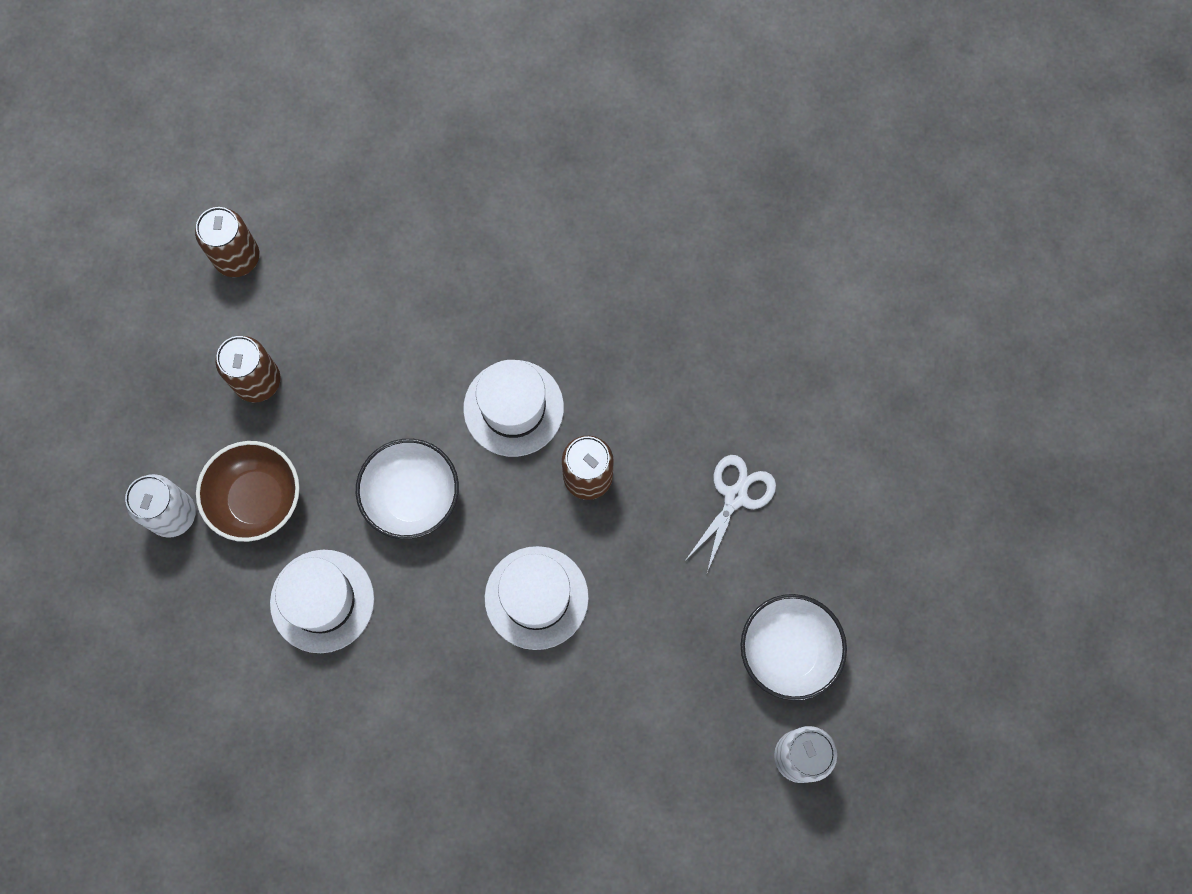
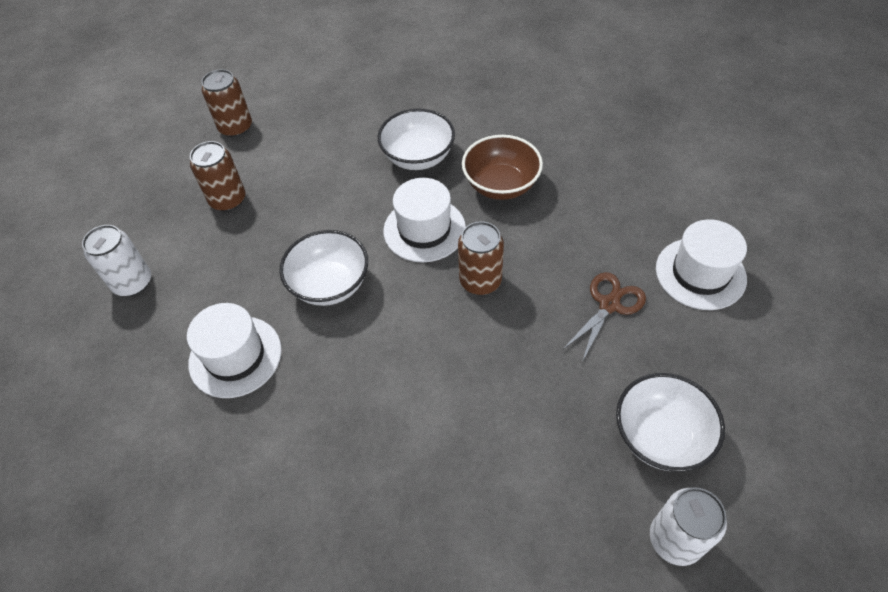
camera: 10 degrees right, 20 degrees down
(257, 499) = (203, 277): brown bowl -> brown bowl (501, 185)
(491, 293) = (418, 157): none -> white bowl
(536, 597) = (424, 369): white hat -> white hat (700, 273)
(735, 497) = (609, 305): white scissors -> brown scissors

